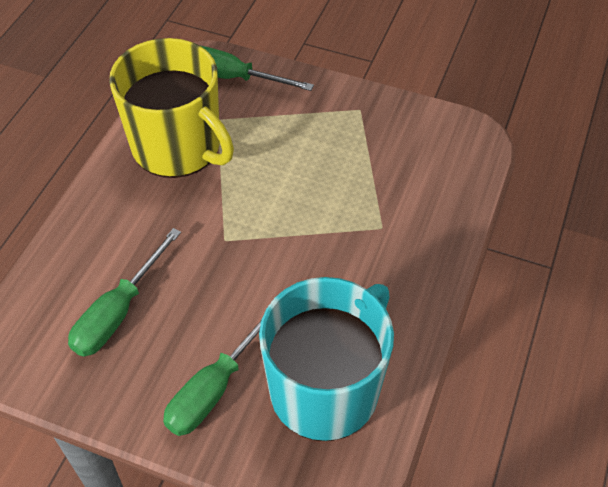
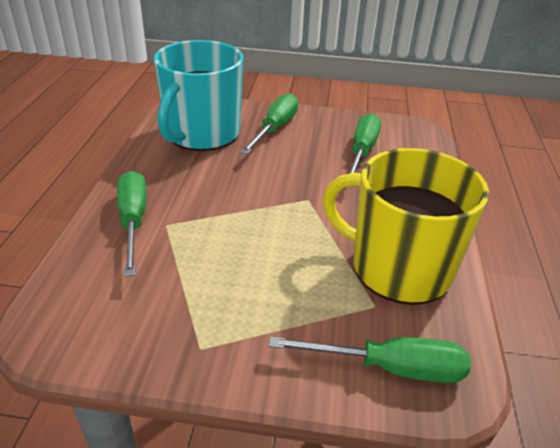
camera: 165 degrees right, 15 degrees down
(415, 236) = (133, 221): none -> green screwdriver

